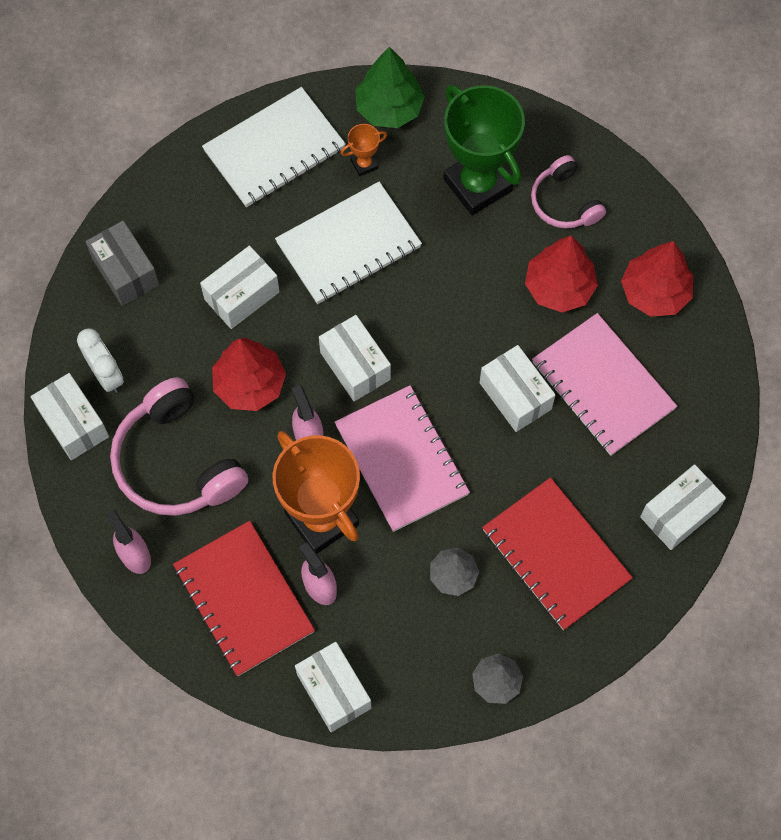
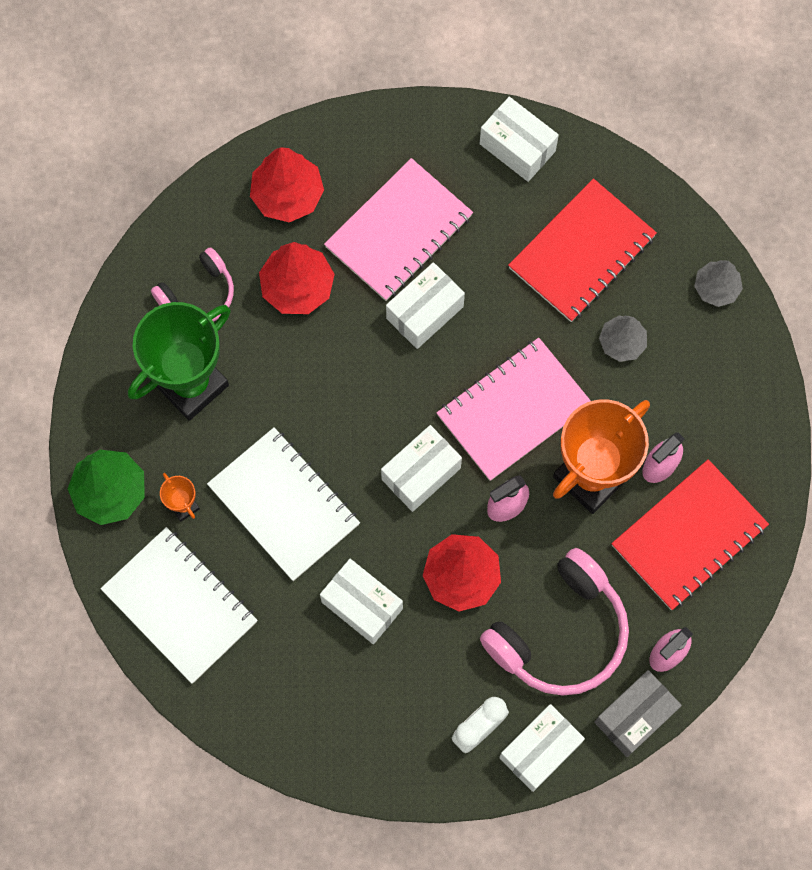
camera: 100 degrees left, 5 degrees up
(125, 272) = (355, 736): grey box -> grey box (634, 716)
(334, 691) = (759, 433): white box -> none

